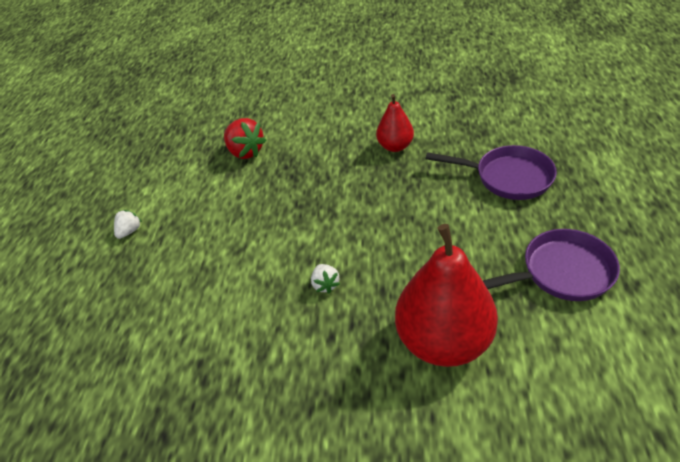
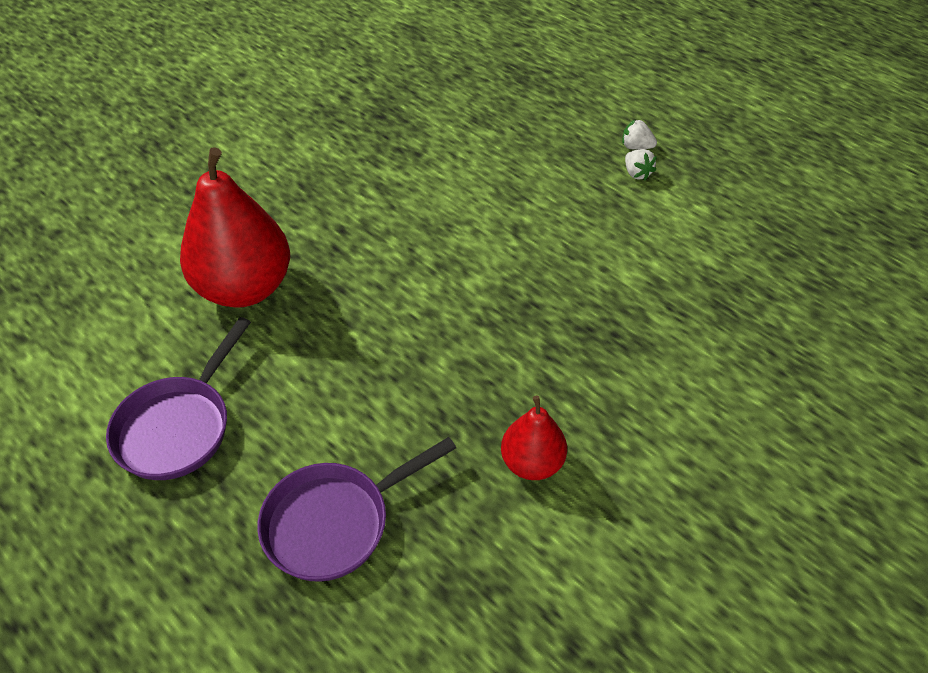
camera: 125 degrees right, 5 degrees up
(245, 152) = (689, 316): red strawberry -> none
(325, 285) = (397, 258): white strawberry -> white strawberry (636, 147)

